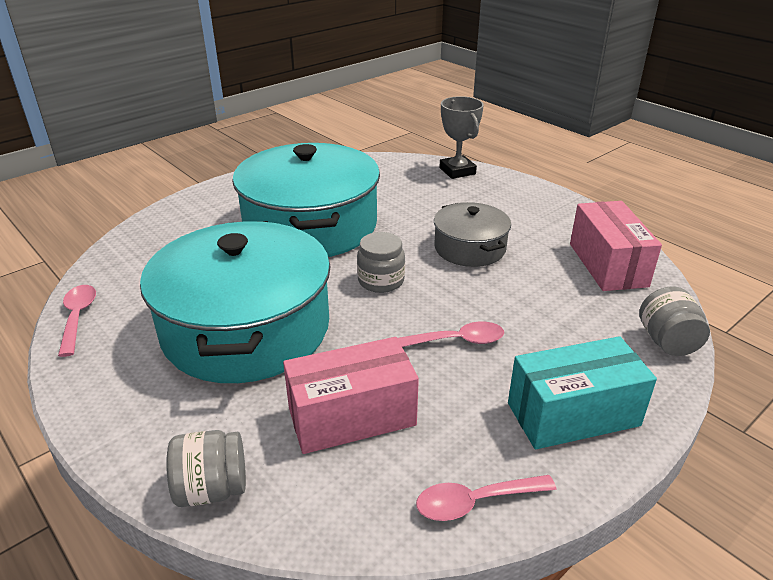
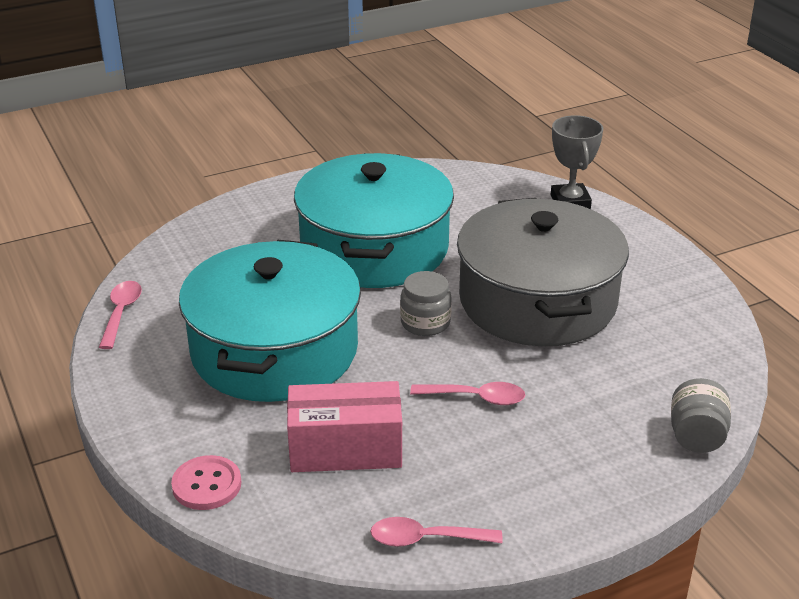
camera: 15 degrees right, 0 degrees up
(212, 489) = (207, 485): grey jar -> pink button
(470, 248) = (537, 301): grey pot -> grey pot, size x1.95
(573, 414) = (555, 486): turquoise box -> none
(607, 264) = (683, 344): pink box -> none

